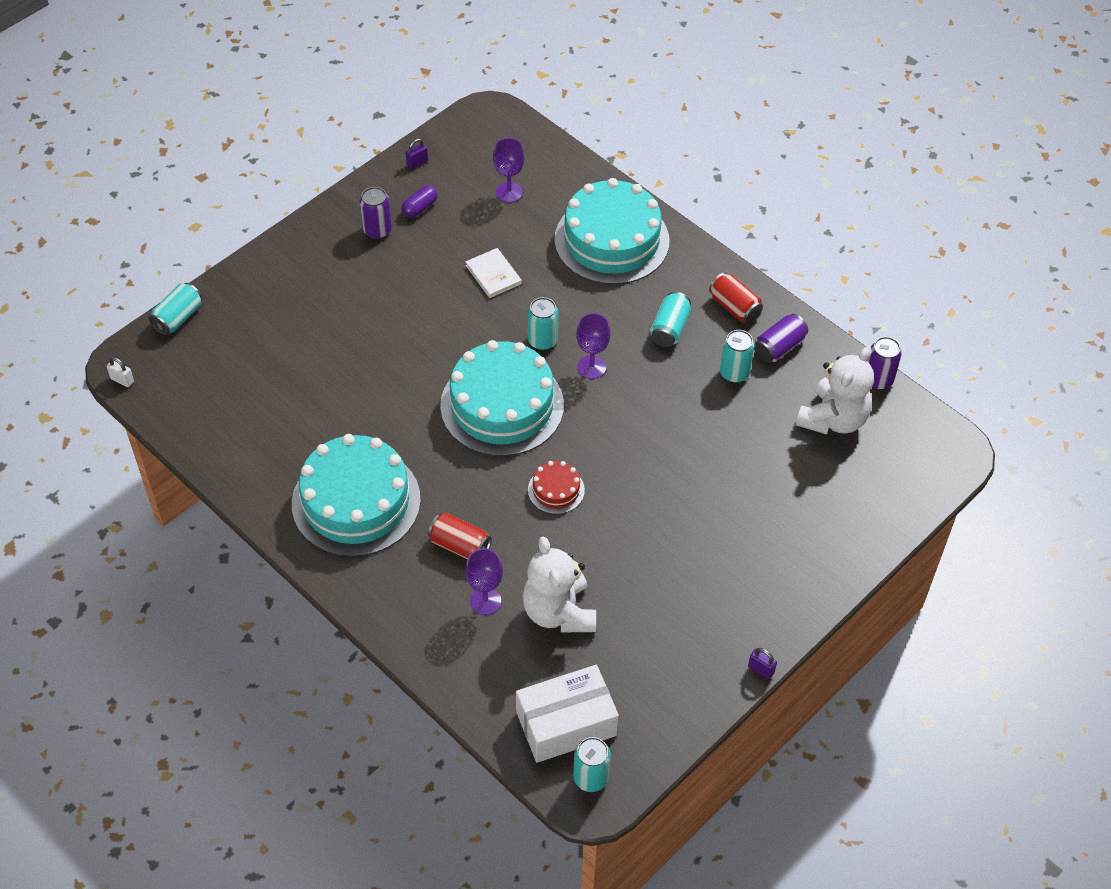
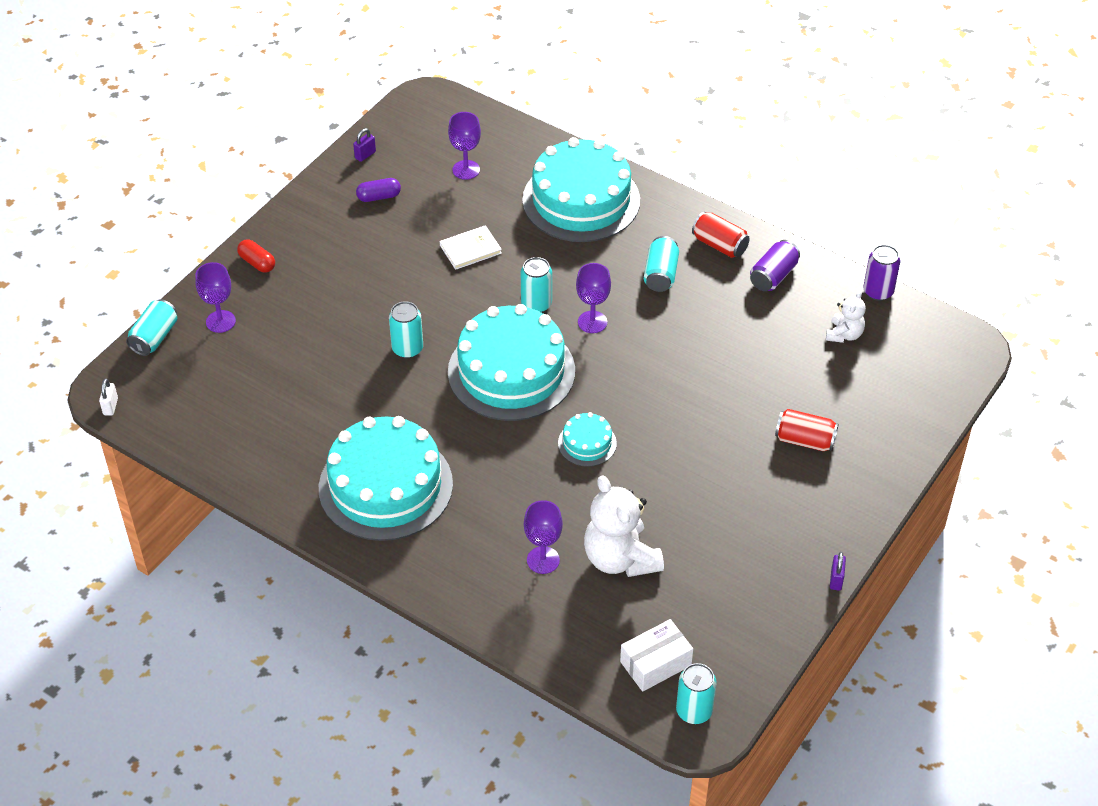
camera: 10 degrees left, 5 degrees down
(122, 380) = (110, 406): white padlock -> white padlock turned 75 degrees clockwise
(242, 311) = (220, 321): none -> purple goblet
(290, 257) = (257, 263): none -> red capsule
(377, 230) = (341, 224): purple can -> none
(420, 208) = (379, 197): purple capsule -> purple capsule turned 45 degrees clockwise
(459, 545) = (503, 511): red can -> red can (804, 440)
(493, 274) = (470, 249): white book -> white book turned 75 degrees counterclockwise
(556, 490) = (587, 443): red cake -> turquoise cake
(566, 723) = (655, 663): white box -> white box, size x0.66
(734, 373) = (735, 306): turquoise can -> turquoise can (407, 349)
(761, 669) = (836, 580): purple padlock -> purple padlock turned 75 degrees clockwise
(833, 419) = (844, 334): white teddy bear -> white teddy bear, size x0.54

